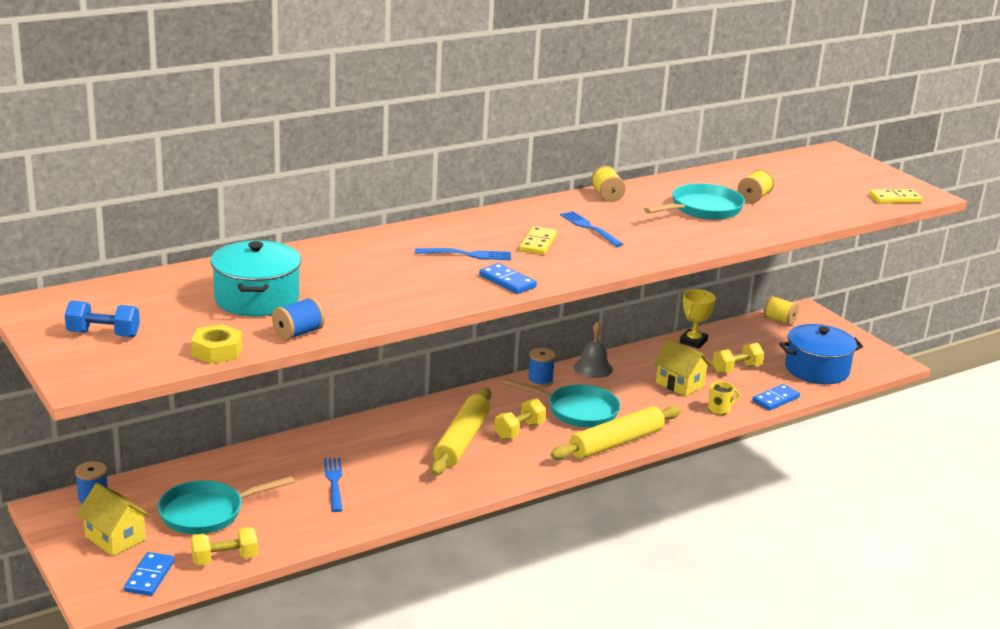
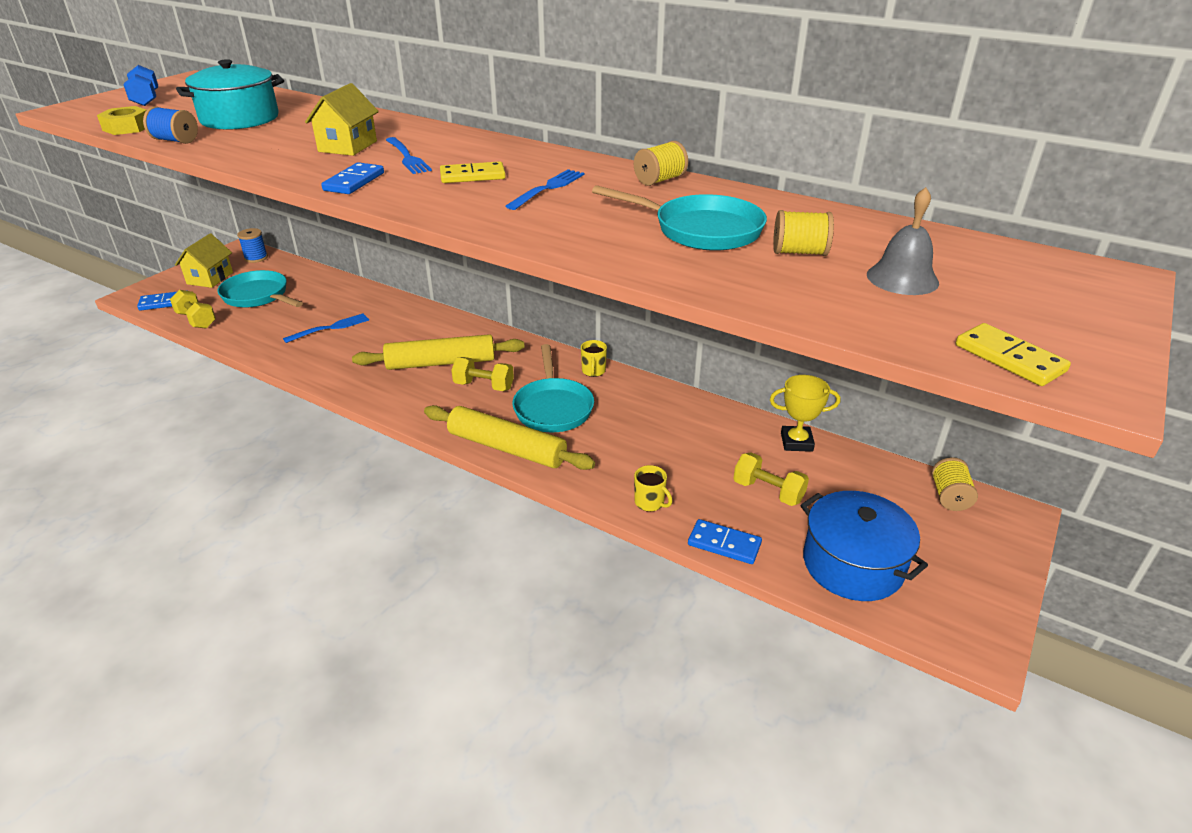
camera: 65 degrees right, 10 degrees up
(540, 381) = (593, 371): blue spool -> yellow mug
(593, 368) = (653, 393): grey bell -> grey bell (902, 278)
(680, 384) = (680, 458): yellow house -> yellow house (348, 146)

